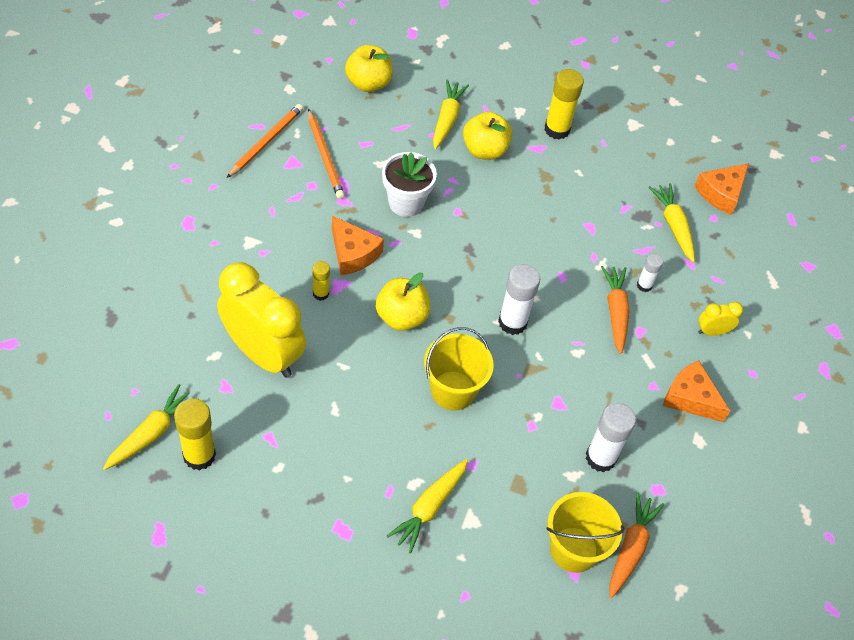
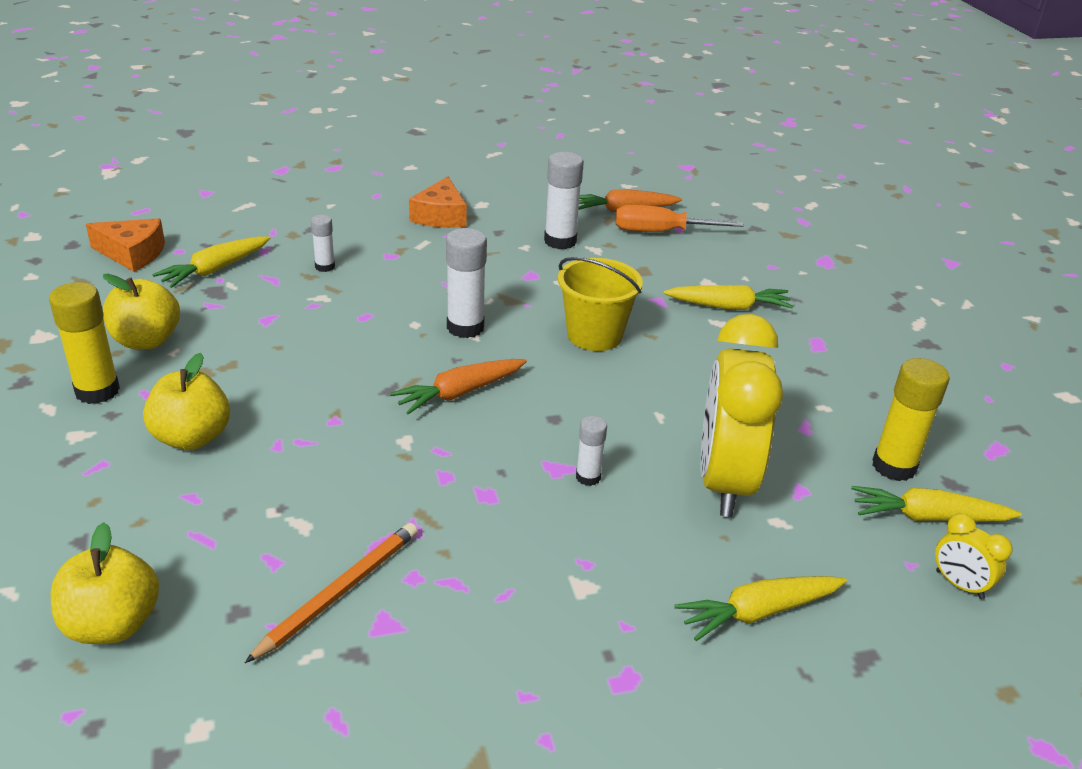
camera: 120 degrees left, 20 degrees down
(266, 142) = (366, 684): orange pencil -> none
(321, 293) = (588, 477): yellow glue stick -> white glue stick
(353, 253) = (496, 478): orange cheese -> none
(401, 317) = (546, 401): yellow apple -> yellow apple (146, 341)
(406, 203) = (360, 469): white flower pot -> none
(447, 119) = (147, 497): yellow carrot -> yellow carrot (758, 612)
(573, 549) = (661, 232): yellow bucket -> orange screwdriver
(615, 312) = (380, 274): orange carrot -> orange carrot (459, 393)
(712, 332) = (348, 221): yellow clock -> yellow clock (959, 585)

